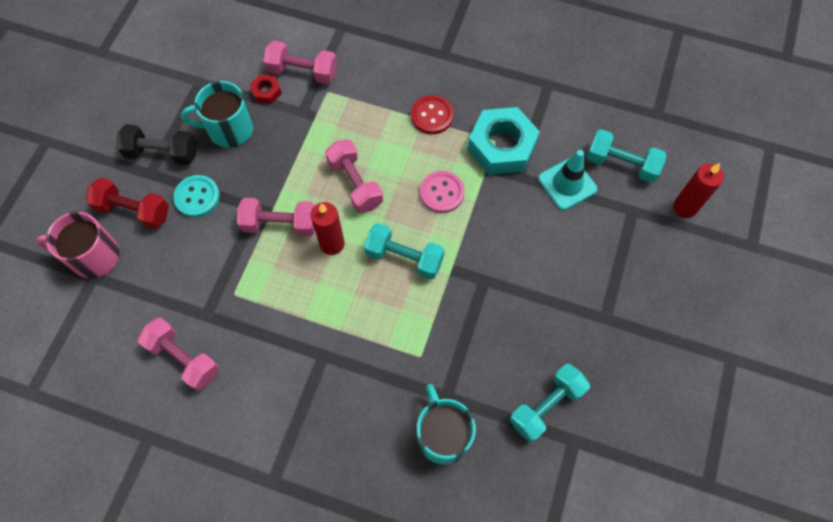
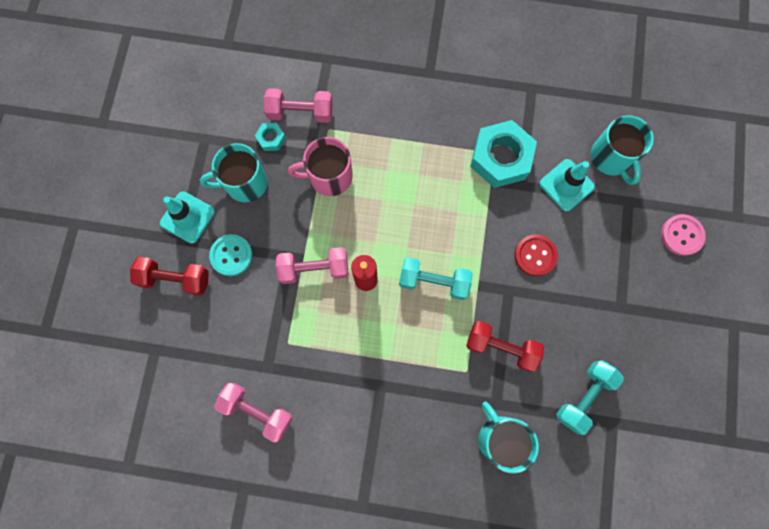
camera: 10 degrees left, 10 degrees up
(94, 256) = (150, 330): pink mug -> pink mug (329, 176)
(162, 153) = (187, 217): black dumbbell -> turquoise traffic cone
(266, 92) = (271, 139): red nut -> turquoise nut
(355, 183) = (374, 217): pink dumbbell -> none
(432, 116) = (431, 138): red button -> red button (535, 255)
(442, 193) = (455, 213): pink button -> pink button (681, 235)
(463, 337) = (501, 347): none -> red dumbbell
(621, 164) = (611, 157): turquoise dumbbell -> turquoise mug
(685, 207) = (674, 190): red candle -> none

